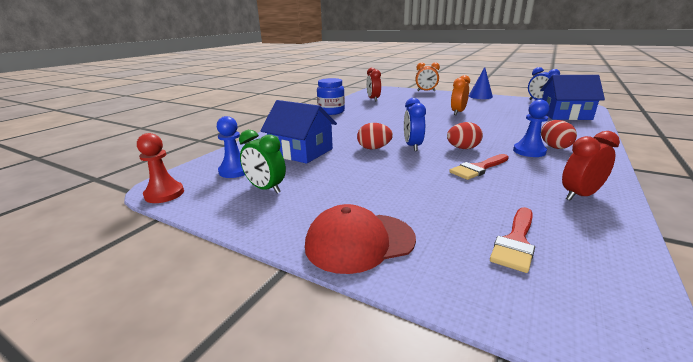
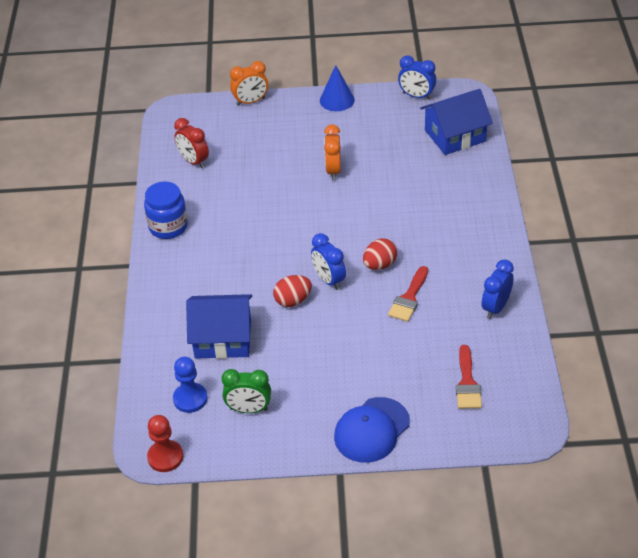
camera: 30 degrees left, 20 degrees up
(359, 242) = (371, 430): red cap -> blue cap
(529, 151) = (441, 246): blue pawn -> none
(554, 147) = (461, 227): red egg -> none
(579, 195) = (495, 307): red clock -> blue clock

